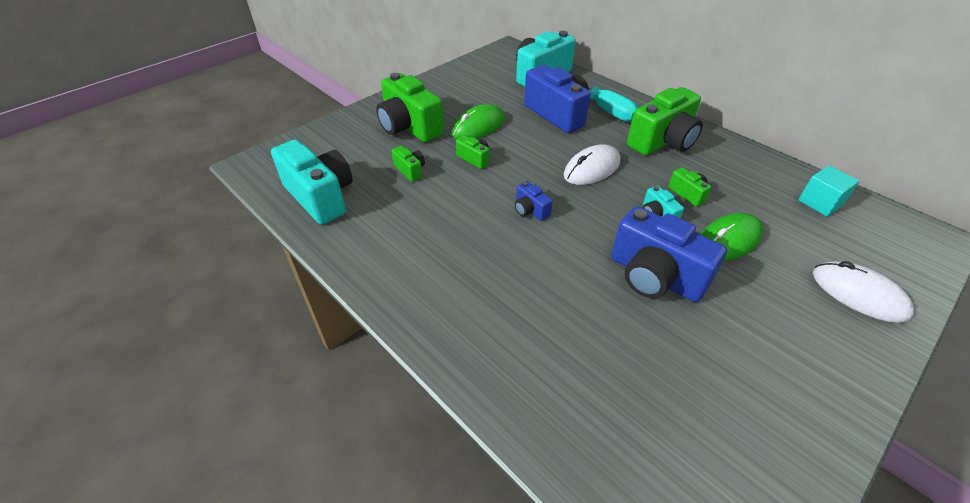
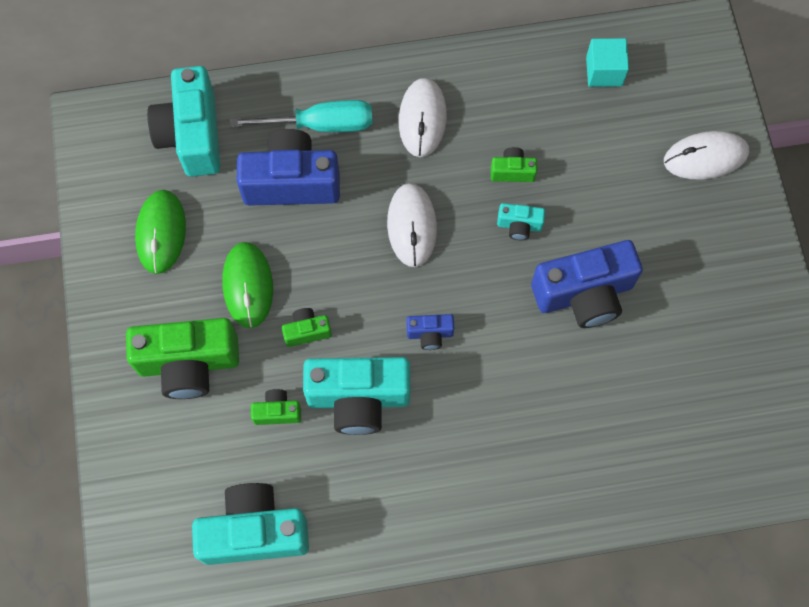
camera: 55 degrees left, 25 degrees up
(451, 199) = (358, 398): none -> turquoise camera
(663, 141) = (422, 119): green camera -> white mouse
(728, 240) = (589, 195): green mouse -> green mouse (161, 232)

